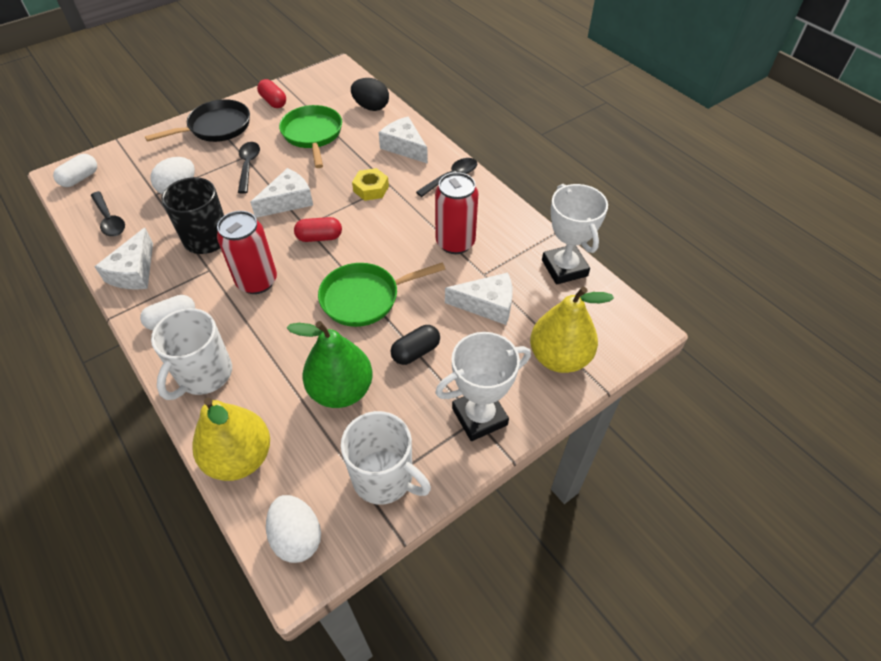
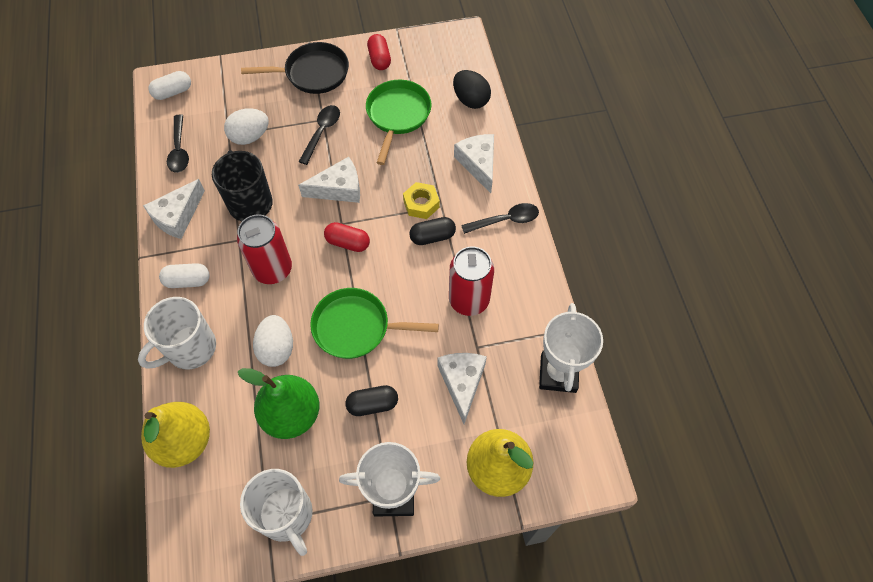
camera: 25 degrees right, 10 degrees up
(297, 537) = (196, 534): white egg -> white egg (277, 348)
(395, 208) = (432, 237): none -> black capsule
(487, 305) = (462, 383): white cheese -> white cheese turned 120 degrees counterclockwise

